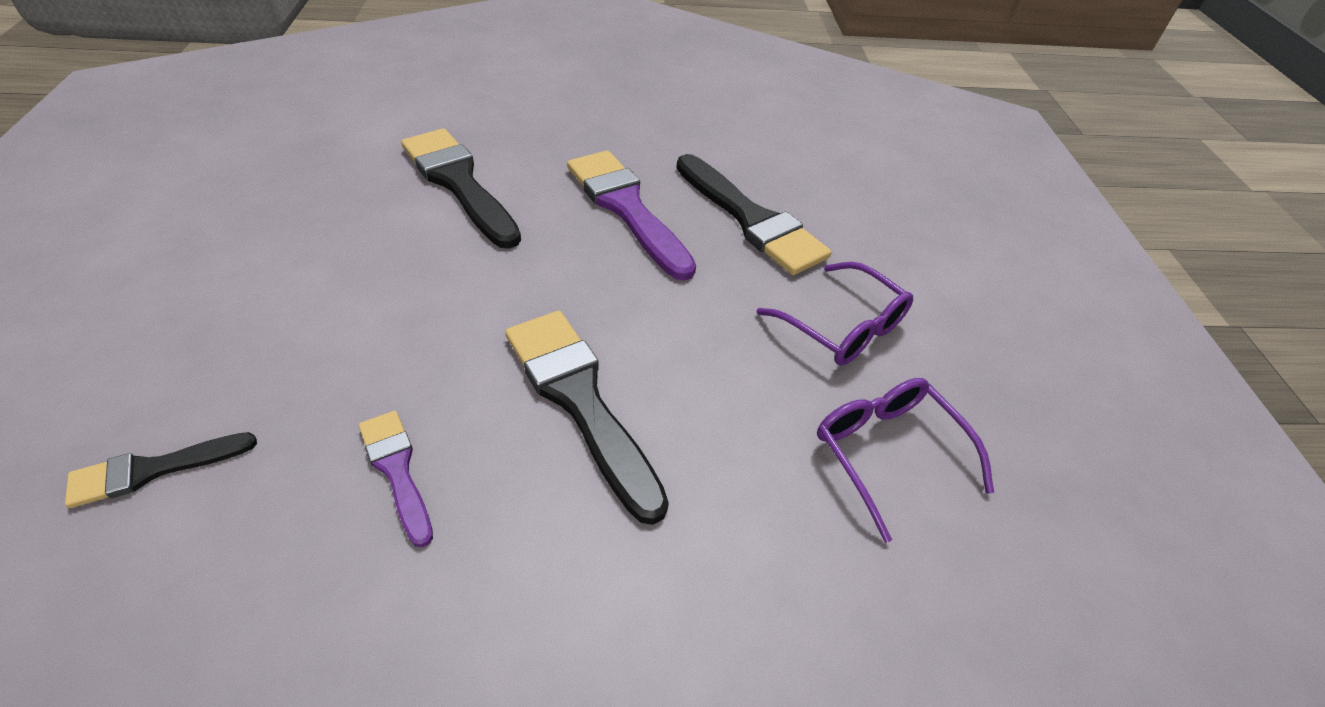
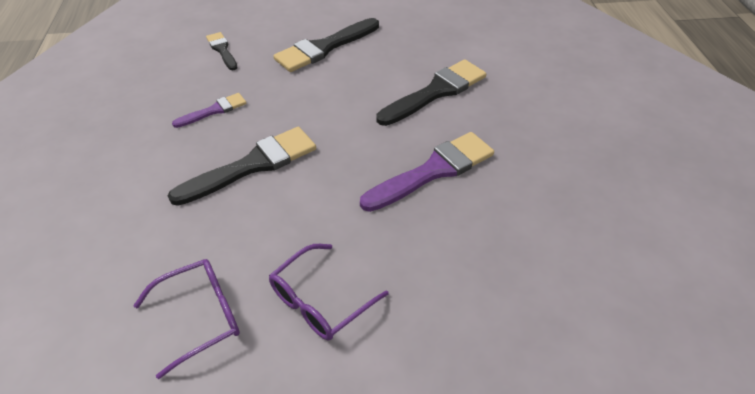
camera: 90 degrees right, 0 degrees up
(751, 219) = (441, 245): black brush -> black brush (324, 47)

